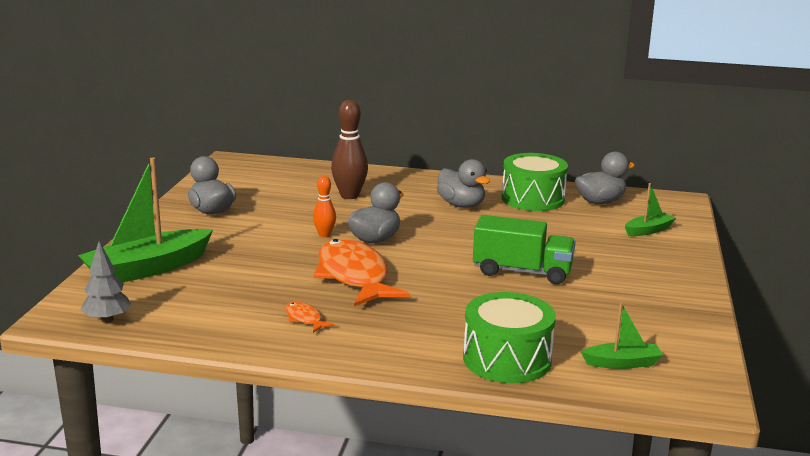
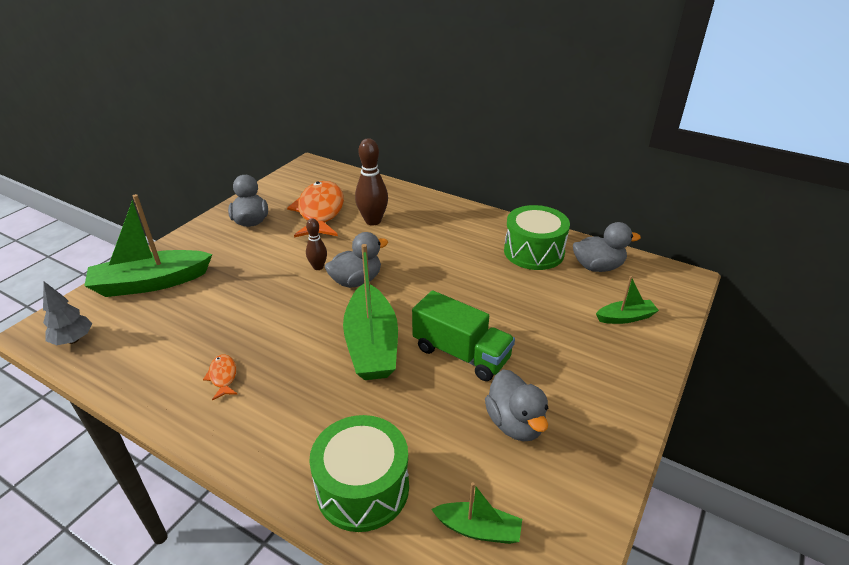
camera: 20 degrees right, 15 degrees up
(324, 235) = (318, 267): orange bowling pin -> brown bowling pin
(354, 276) = (305, 327): orange fish -> orange fish (320, 211)
(433, 278) = (372, 344): none -> green boat
(461, 205) = (462, 249): grey duck -> grey duck (515, 423)

